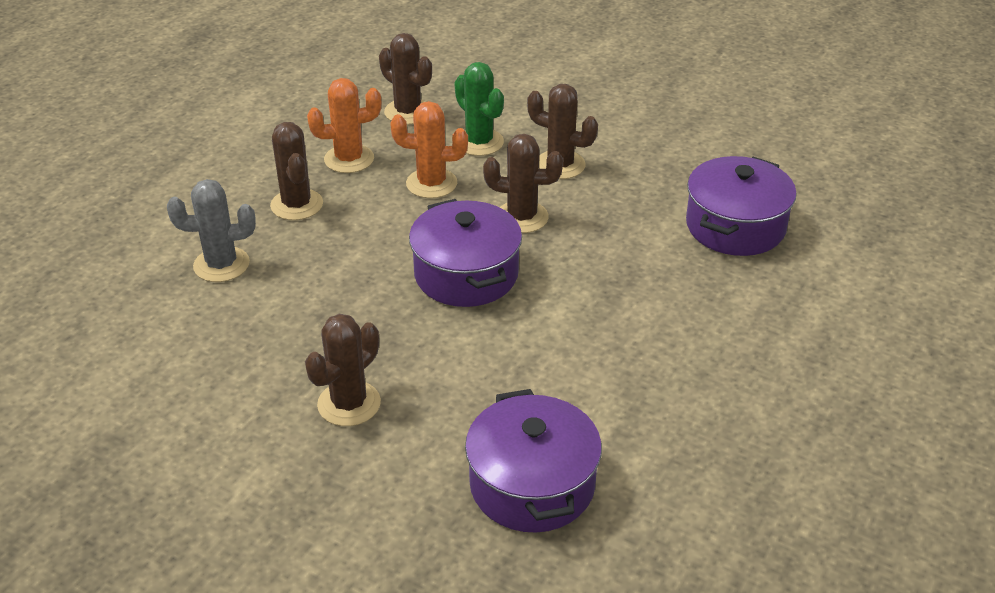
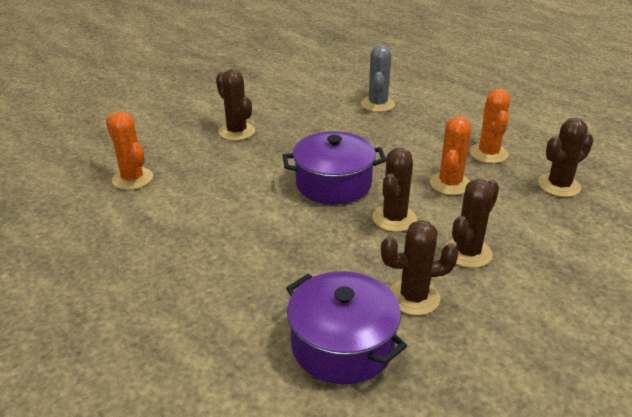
camera: 105 degrees right, 5 degrees down
(297, 205) = (434, 130): brown cactus -> brown cactus (414, 297)
(479, 142) = (509, 214): green cactus -> none
(532, 485) = (132, 179): purple pot -> orange cactus

